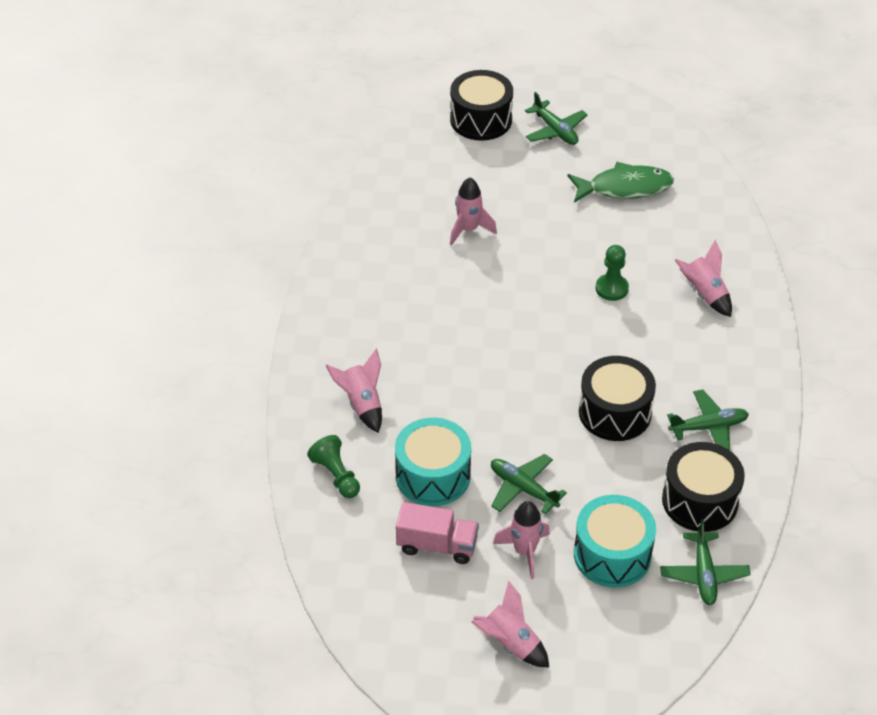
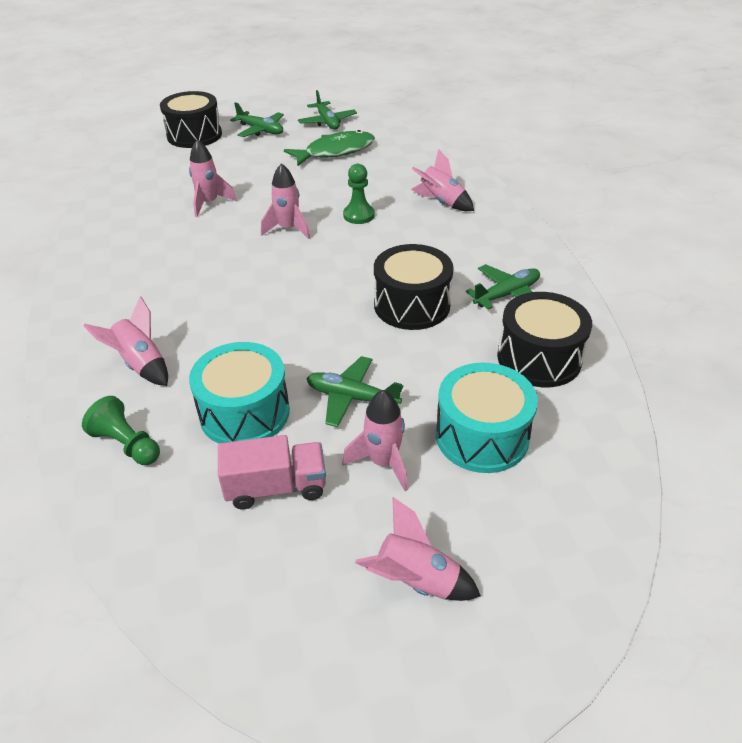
camera: 20 degrees left, 5 degrees down
(535, 287) = (288, 229): none -> pink rocket
(703, 574) = (588, 427): green plane -> green plane (327, 122)

